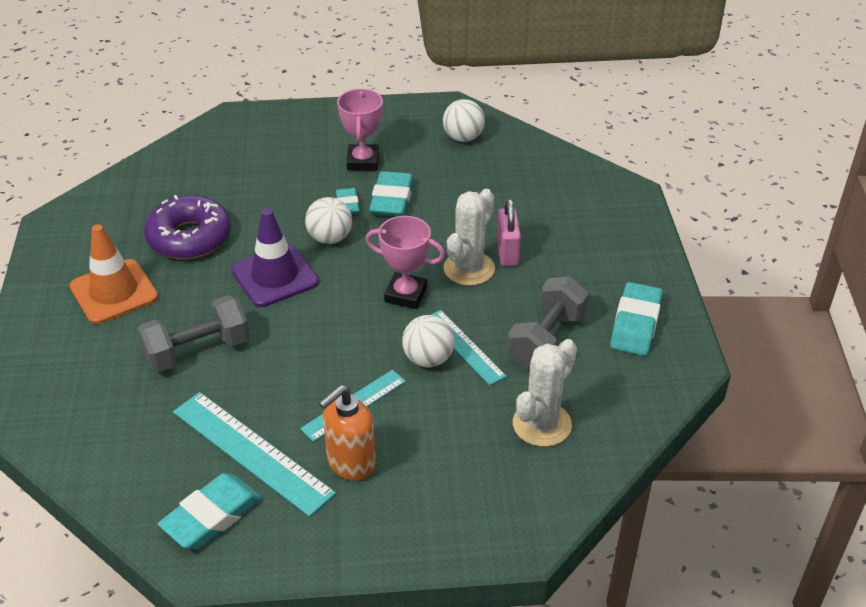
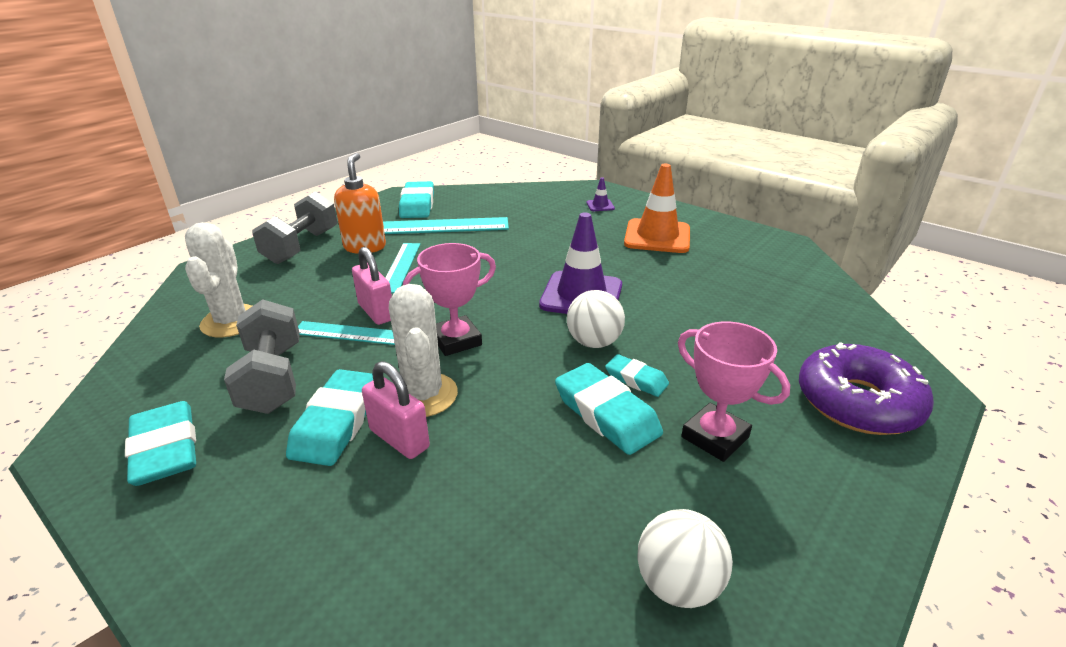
camera: 135 degrees right, 10 degrees down
(65, 368) = (600, 205): none -> purple traffic cone
(189, 237) = (690, 281): purple donut -> purple donut (858, 402)
(197, 351) = (547, 241): grey dumbbell -> grey dumbbell (301, 246)
(428, 359) = (376, 312): white ball -> pink padlock
(531, 282) = (337, 423): none -> turquoise eraser

